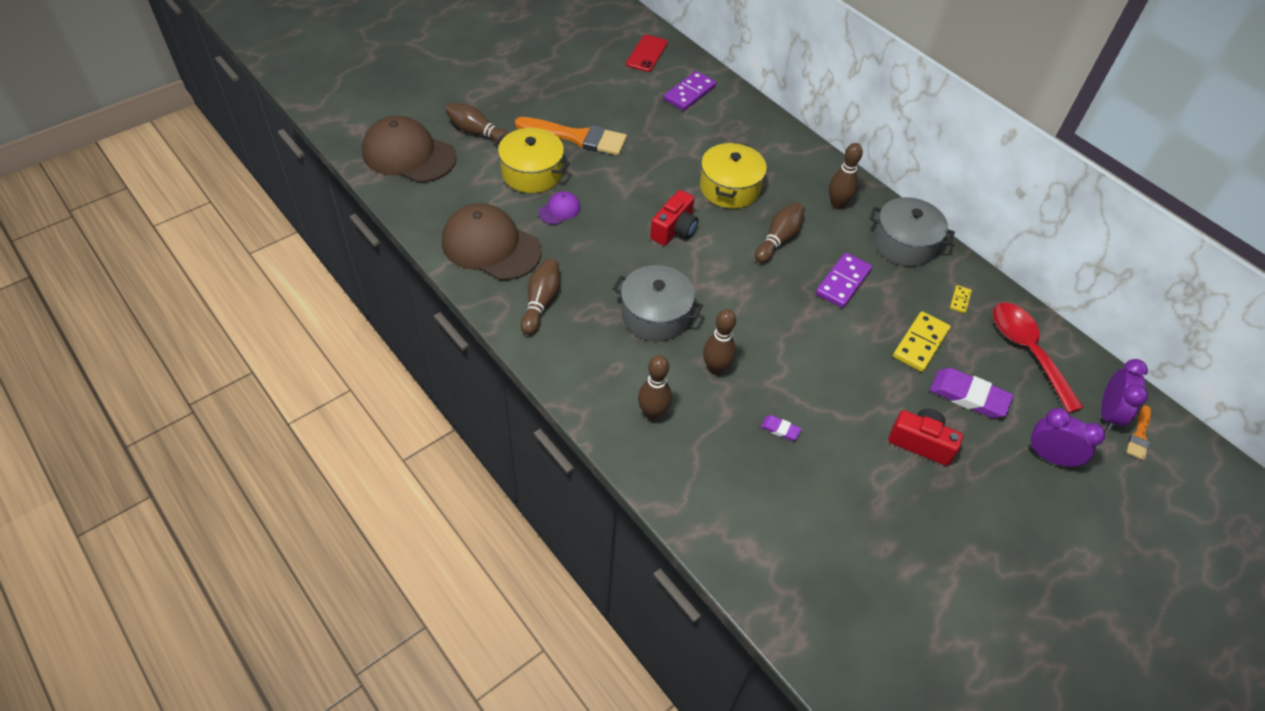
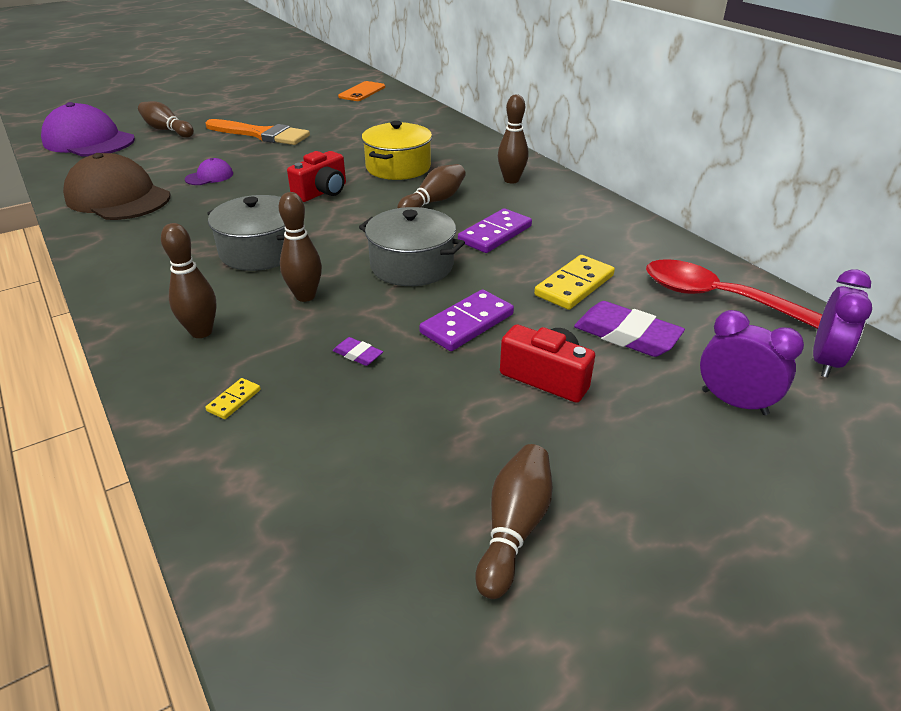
camera: 10 degrees right, 15 degrees down
(408, 155) = (89, 141): brown cap -> purple cap
(532, 173) = (200, 154): yellow pot -> none
(541, 302) = (138, 237): brown bowling pin -> brown bowling pin (514, 528)
(647, 53) = (362, 92): red phone -> orange phone
(689, 93) = (390, 112): purple domino -> purple domino (467, 324)
(904, 244) = (578, 208): grey pot -> grey pot (412, 265)
(960, 300) = (634, 252): yellow domino -> yellow domino (234, 400)
(1027, 351) = (714, 297): red spoon -> red spoon turned 45 degrees counterclockwise
(1139, 435) = (872, 386): orange brush -> none

